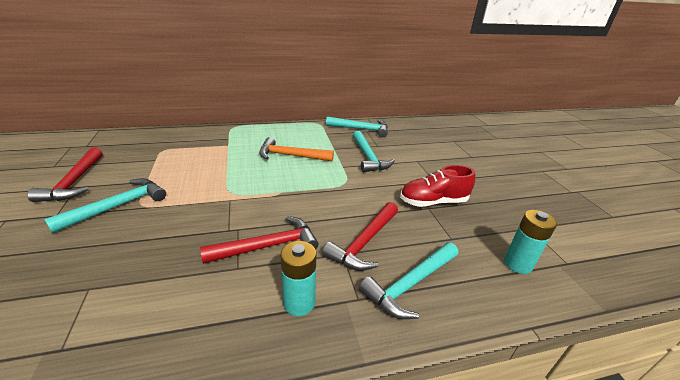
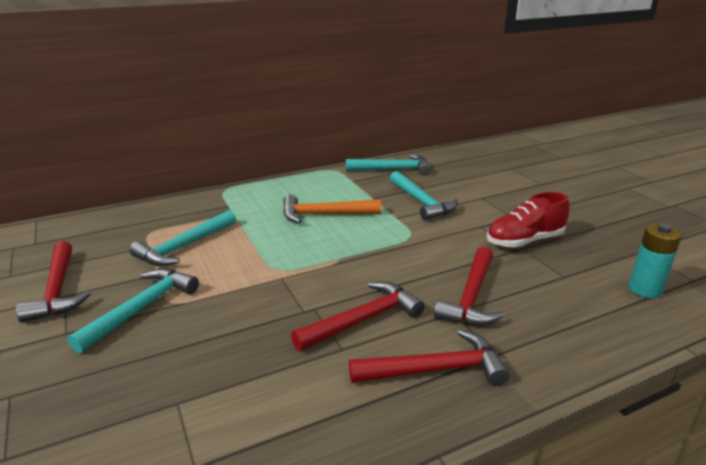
camera: 10 degrees left, 5 degrees down
(299, 303) = (435, 369): turquoise battery -> red hammer
(410, 284) = (544, 330): turquoise hammer -> turquoise hammer (184, 247)

